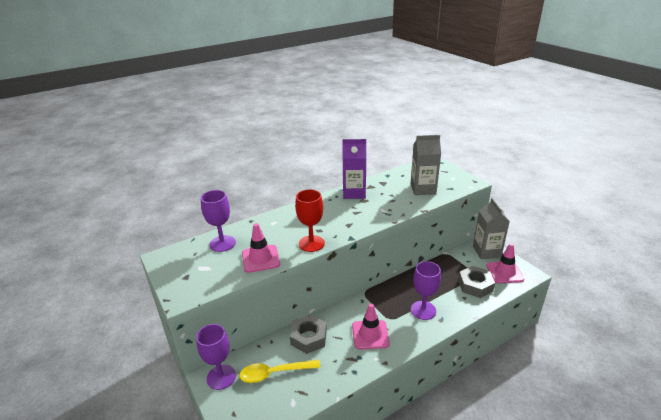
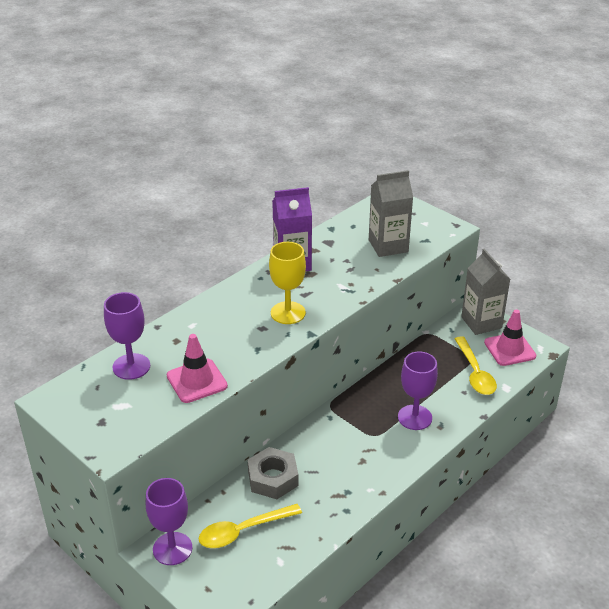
camera: 15 degrees left, 5 degrees up
(311, 243) = (259, 349): red goblet -> none
(340, 223) = (288, 313): none -> yellow goblet
(370, 335) = (354, 461): pink traffic cone -> none
(475, 285) = (475, 373): grey nut -> yellow spoon

